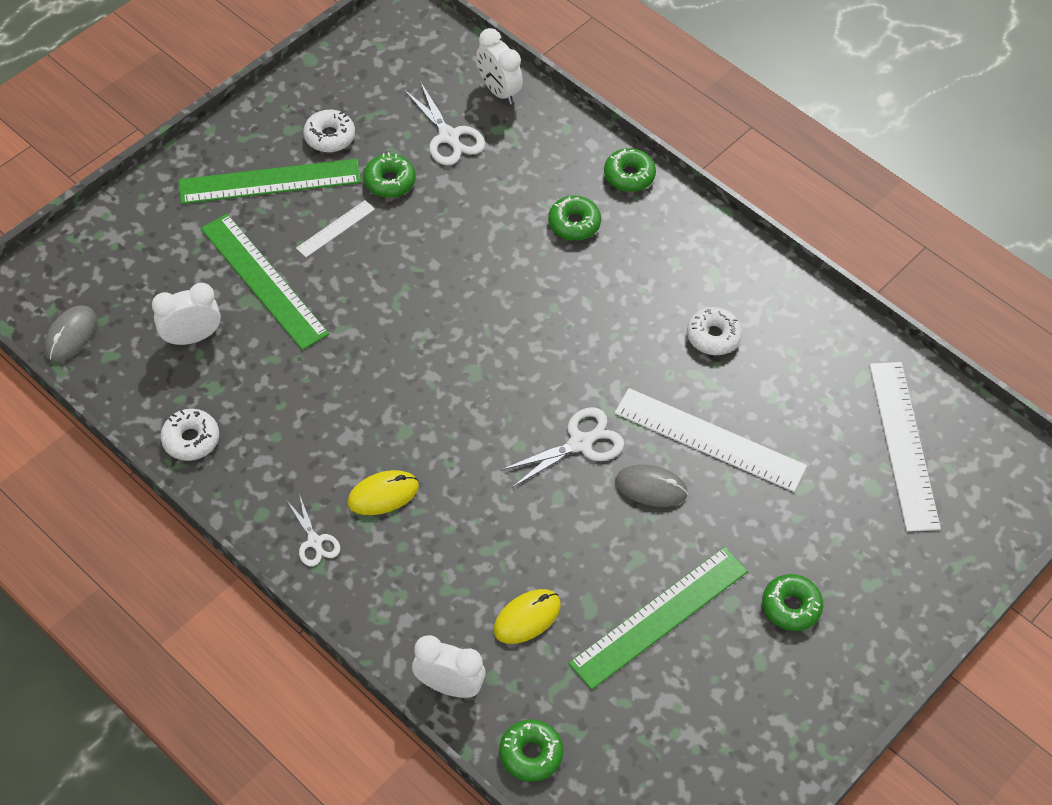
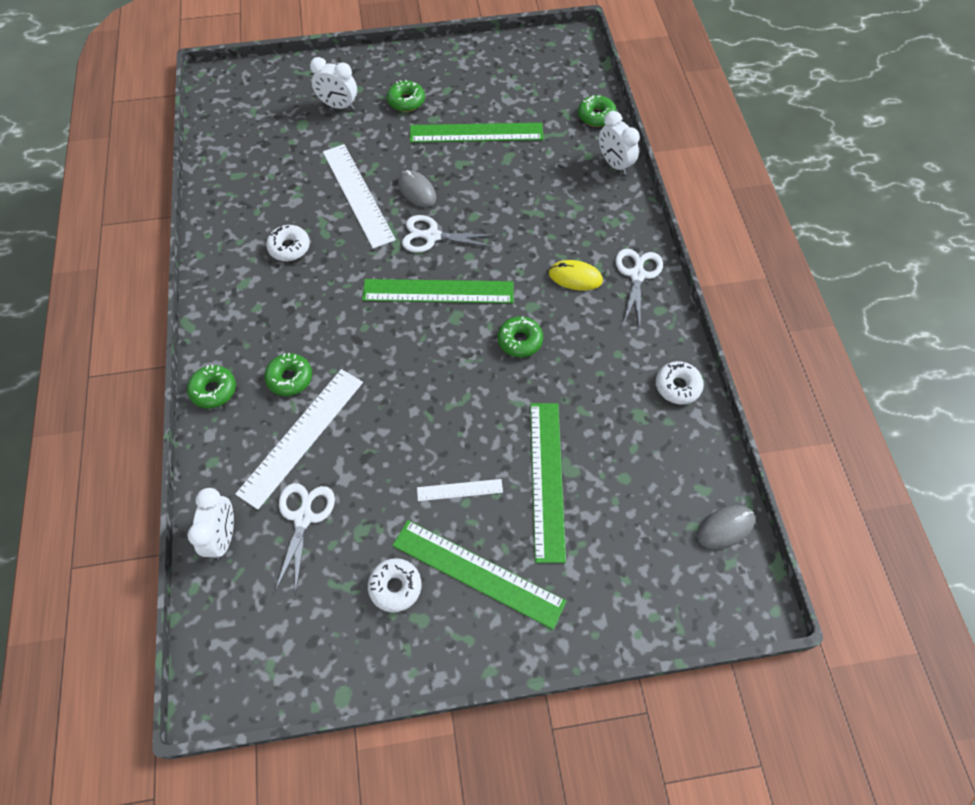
camera: 140 degrees left, 5 degrees up
(192, 337) = (631, 465): white clock -> white clock (338, 106)
(314, 541) = (637, 275): white scissors -> white scissors, size x1.59
(389, 181) = (385, 506): green donut -> green donut (520, 341)
(516, 387) = (438, 291): none -> green ruler
(527, 618) = (546, 170): yellow mouse -> none
(903, 445) = (261, 133): white ruler -> white ruler (302, 436)

